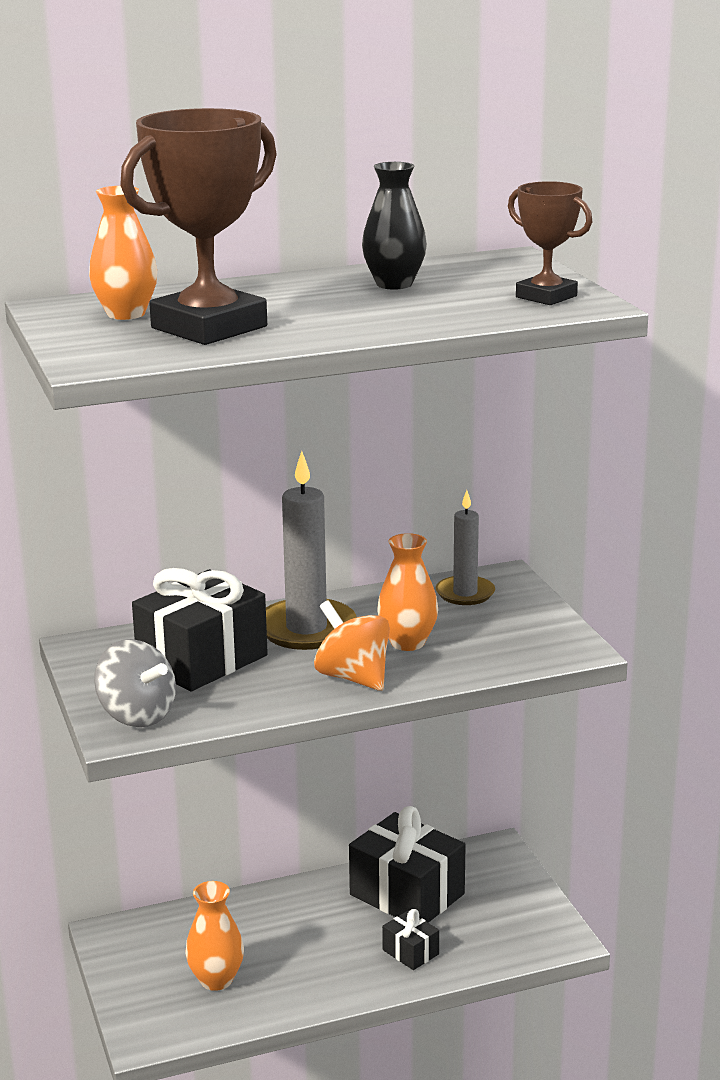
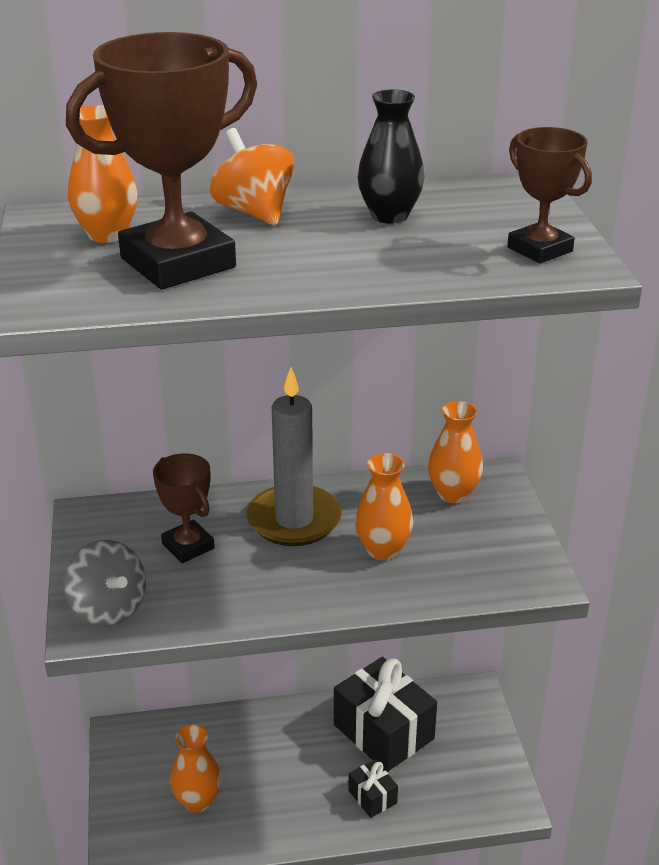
camera: 10 degrees right, 10 degrees up
(202, 660) = (188, 546): black gift -> brown trophy
(353, 677) = (320, 587): orange spinning top -> orange spinning top (254, 212)
(465, 593) = (453, 494): grey candle -> orange vase

